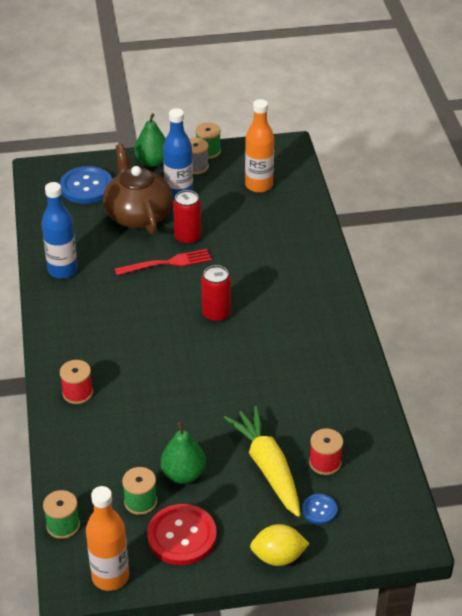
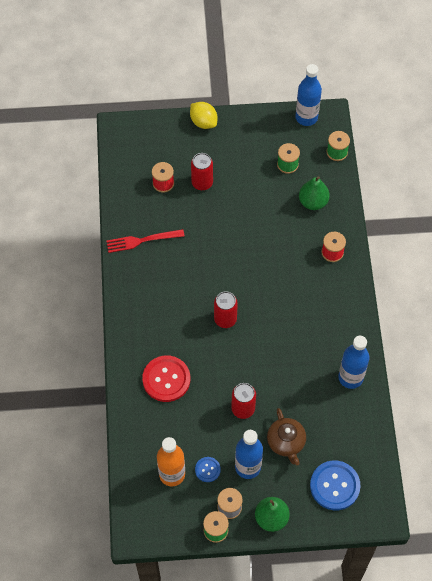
camera: 175 degrees left, 20 degrees up
(110, 577) = (306, 117): orange bottle -> blue bottle
(138, 214) = (286, 442): brown teapot -> brown teapot, size x0.63
(167, 263) = (262, 379): red fork -> red fork (141, 241)
(182, 536) = (262, 139): red button -> red button (166, 379)
(183, 474) = (258, 182): green pear -> green pear (313, 202)
(267, 467) = (202, 183): yellow carrot -> red can
(278, 557) = (203, 122): yellow lemon -> yellow lemon turned 45 degrees clockwise
(319, 510) = (173, 150): blue button -> blue button (207, 470)

